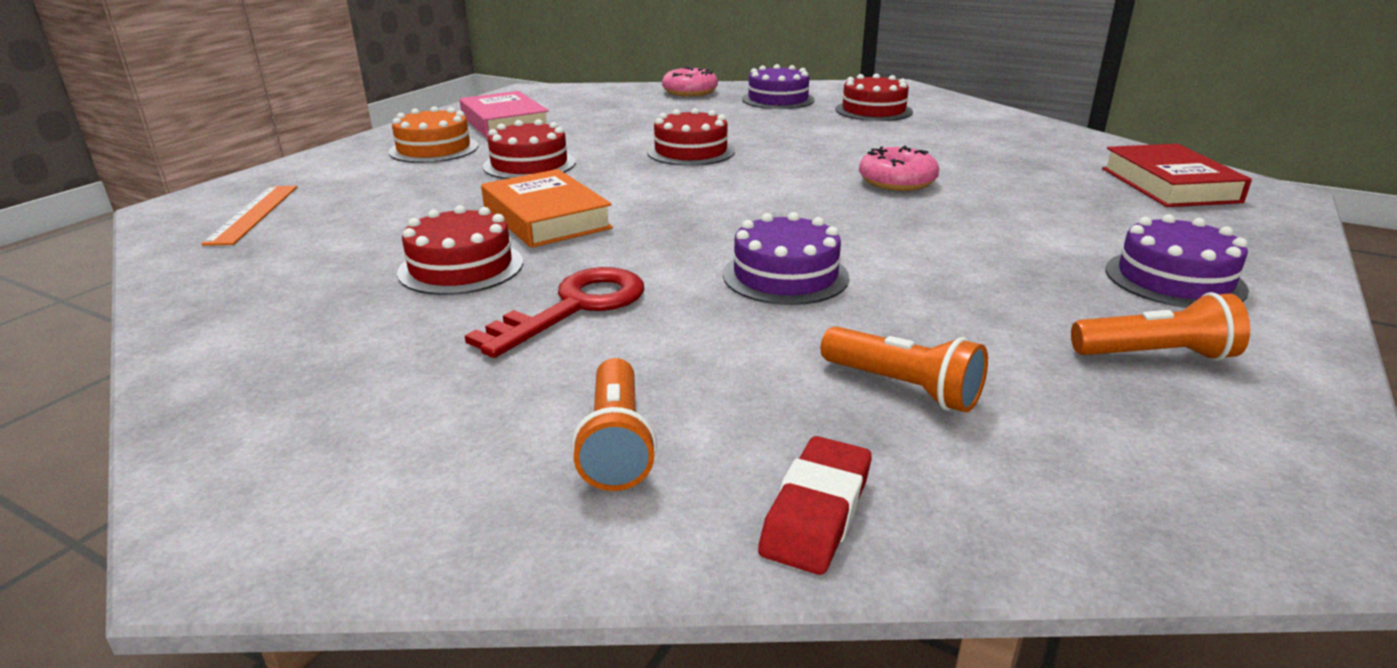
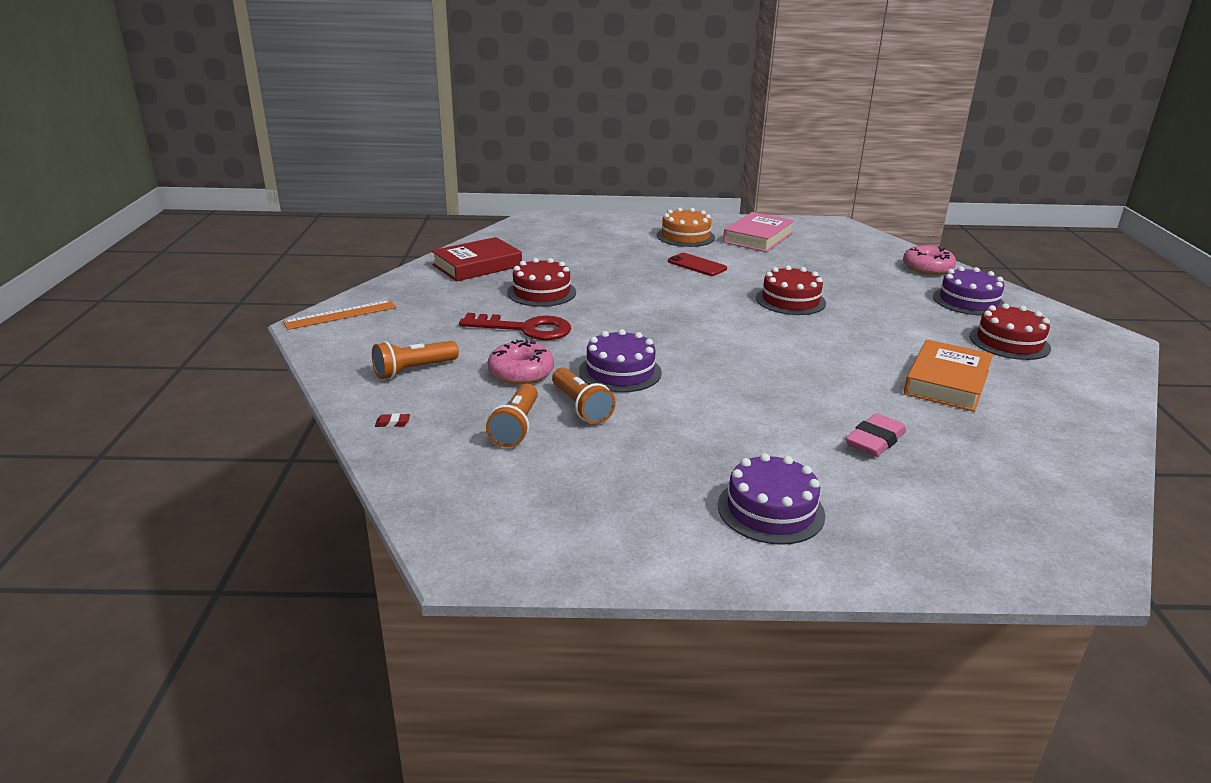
camera: 60 degrees right, 0 degrees up
(253, 214) = (549, 233): orange ruler -> orange ruler (340, 315)
(529, 164) = (697, 265): red cake -> red phone
(546, 218) = (624, 292): orange book -> orange book (946, 382)
(817, 513) = (392, 423): red eraser -> red eraser, size x0.44
(897, 182) = (835, 379): pink donut -> pink donut (521, 373)
(1038, 200) = (875, 441): none -> pink eraser
(1156, 355) = (628, 505): orange flashlight -> orange flashlight (581, 407)
(1169, 185) = (1015, 503): red book -> red book (477, 265)

